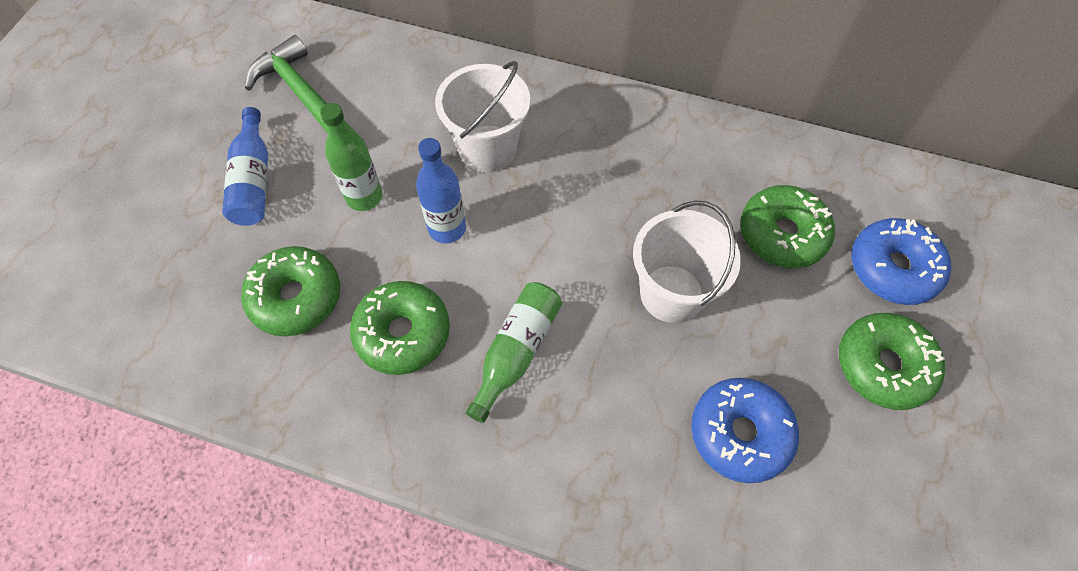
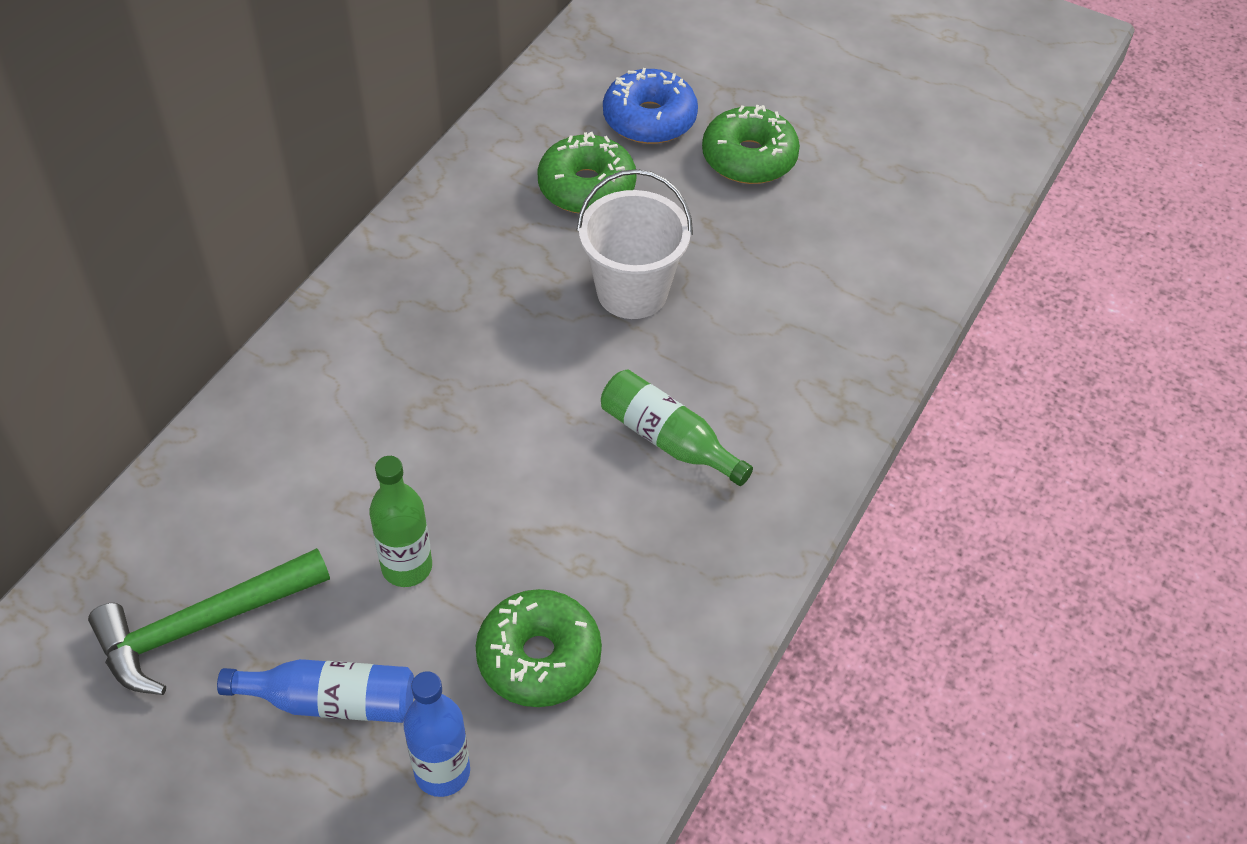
camera: 80 degrees left, 10 degrees down
(403, 333) = (619, 546): green donut -> none
(447, 228) = (485, 482): blue bottle -> blue bottle (442, 772)
(487, 148) = (378, 422): white bucket -> none
(740, 433) = (795, 277): blue donut -> none

